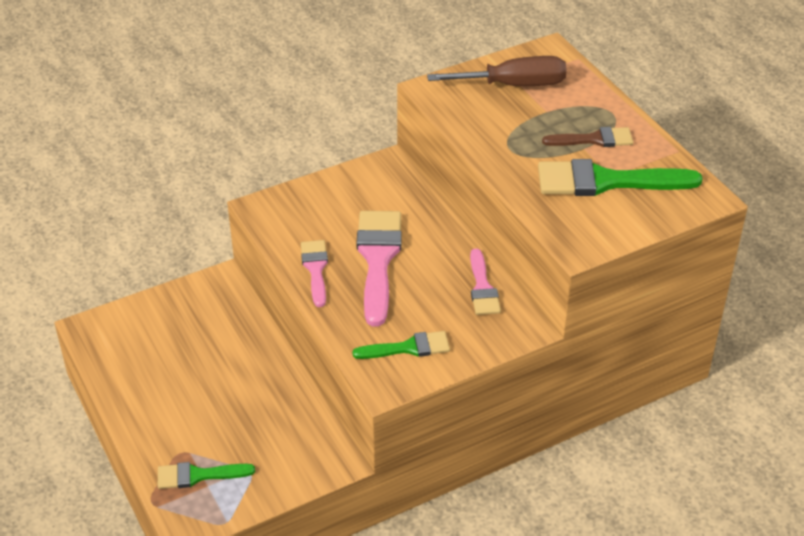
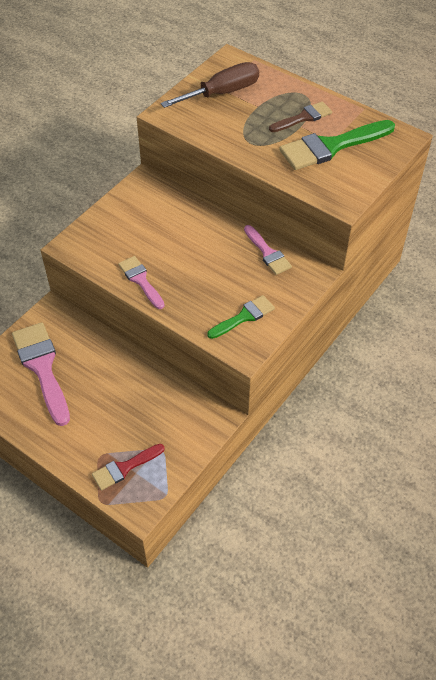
camera: 25 degrees left, 10 degrees up
(198, 475) = (124, 468): green brush -> red brush
(378, 259) = (182, 257): pink brush -> pink brush (42, 368)

